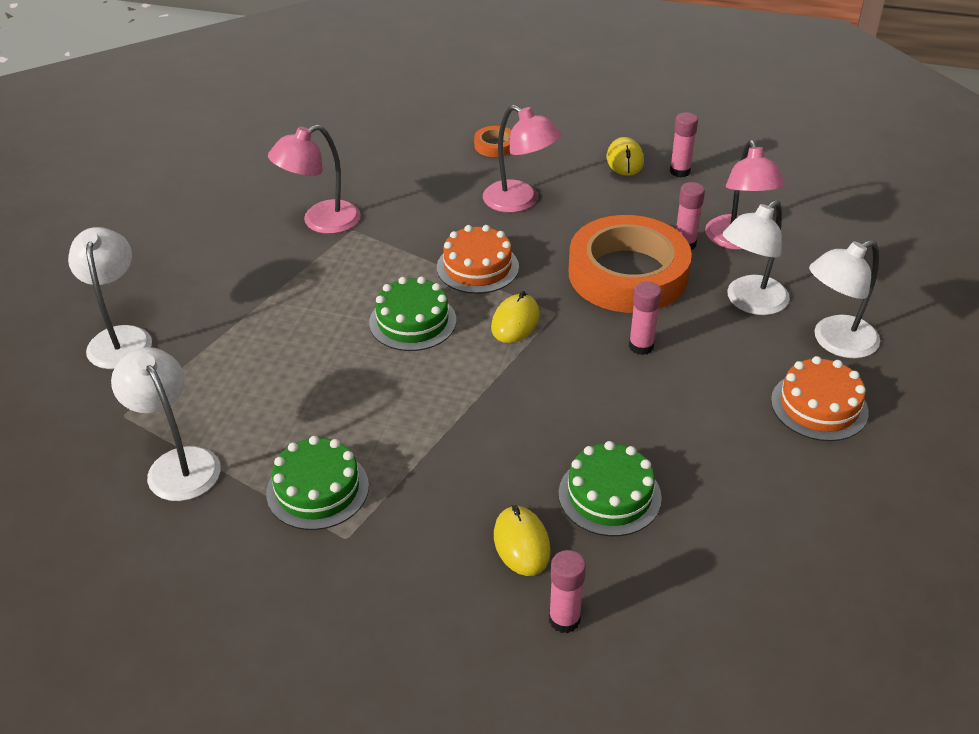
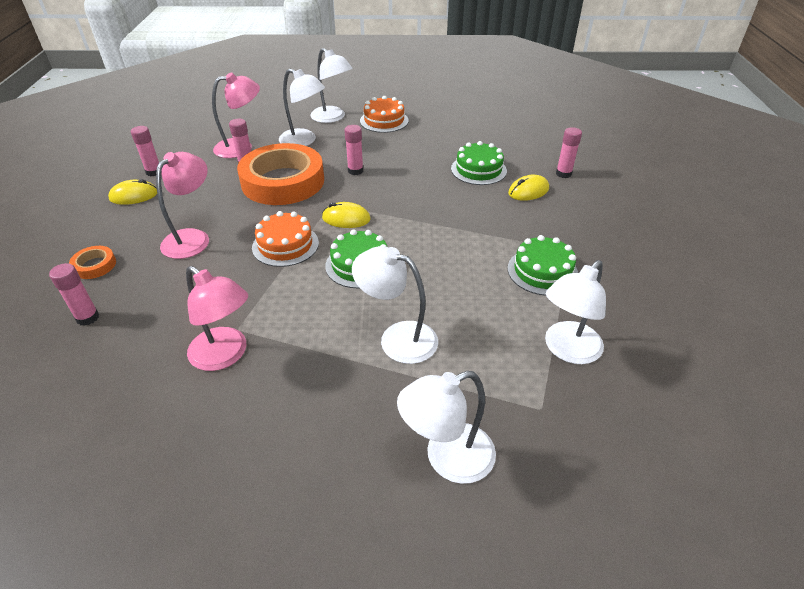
camera: 105 degrees left, 0 degrees up
(278, 332) = (397, 338): none -> white lamp
(415, 148) = (88, 318): none -> pink glue stick

